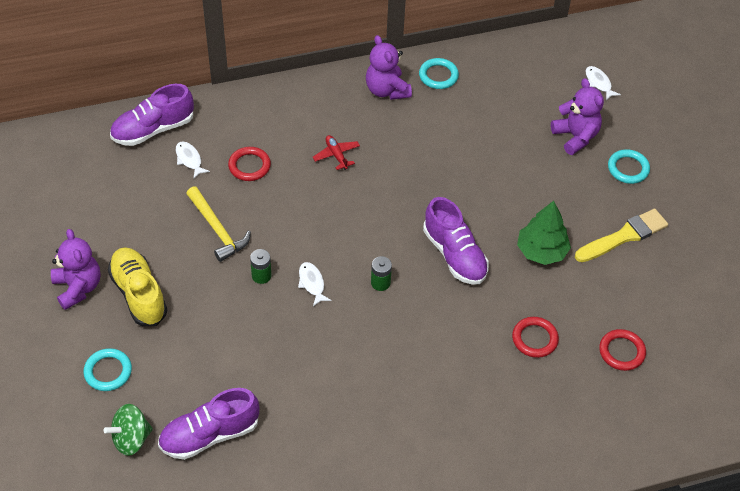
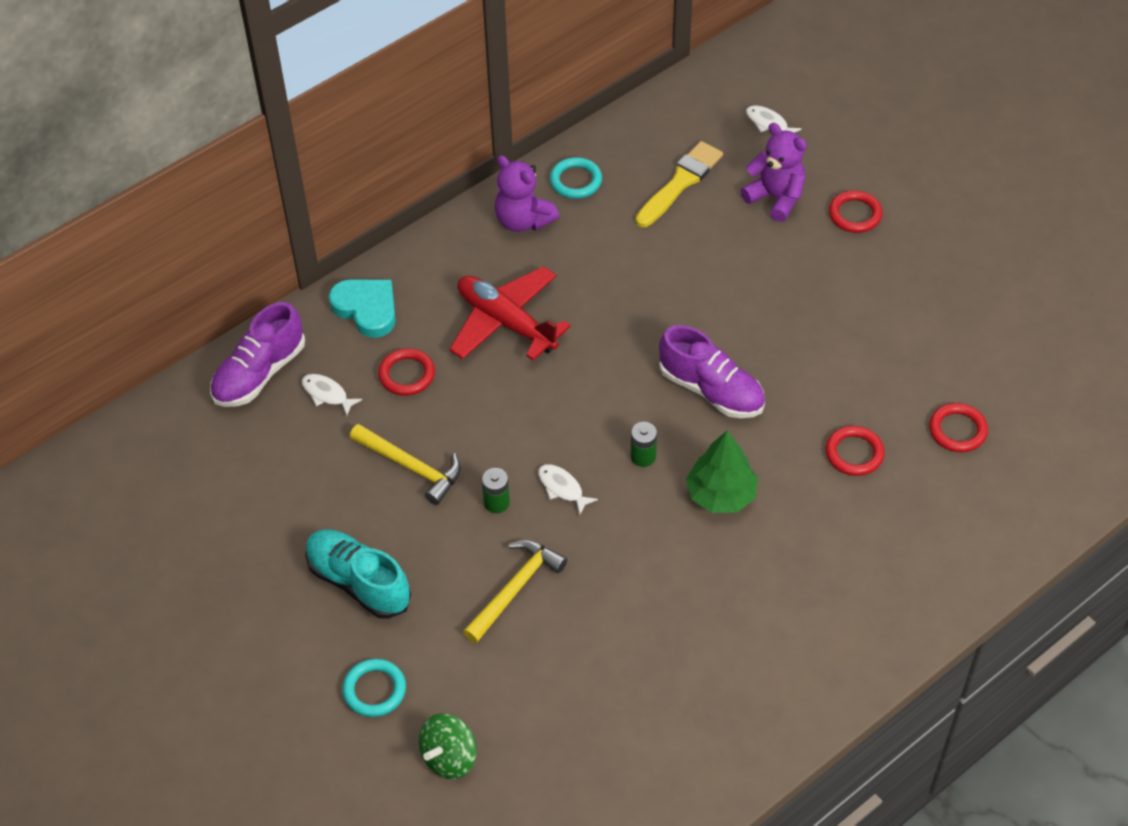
camera: 20 degrees left, 0 degrees up
(78, 287) = (278, 604): purple teddy bear -> none
(139, 294) = (358, 582): yellow shoe -> turquoise shoe
(209, 435) = (541, 714): purple shoe -> none
(241, 340) = (515, 589): none -> yellow hammer
(247, 112) = (366, 309): none -> turquoise heart
(336, 155) = (506, 322): red plane -> red plane, size x2.13
(541, 251) = (808, 348): green tree -> green tree (721, 494)
(624, 236) = (891, 296): yellow brush -> yellow brush (680, 183)
(628, 168) = (855, 214): turquoise ring -> red ring

